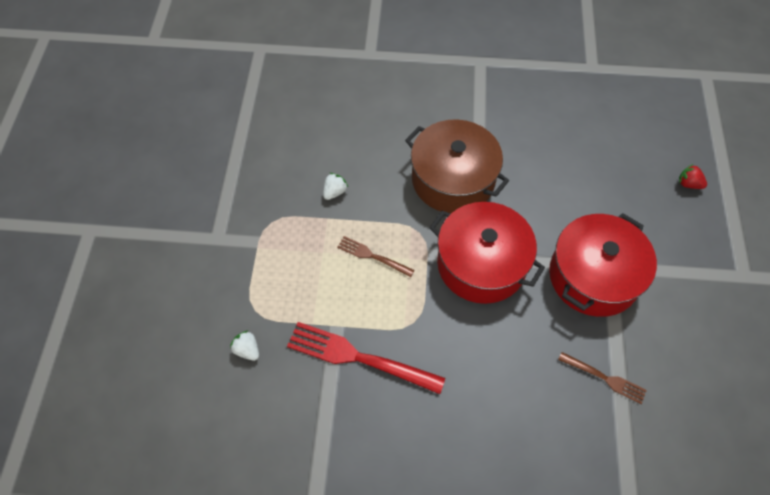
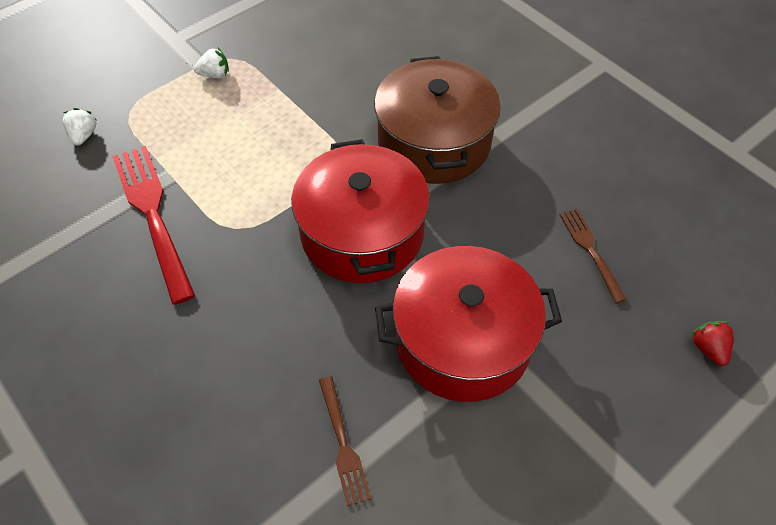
camera: 45 degrees right, 5 degrees down
(334, 192) = (312, 73): white strawberry -> white strawberry (214, 74)
(372, 256) = (274, 147): brown fork -> brown fork (590, 251)

